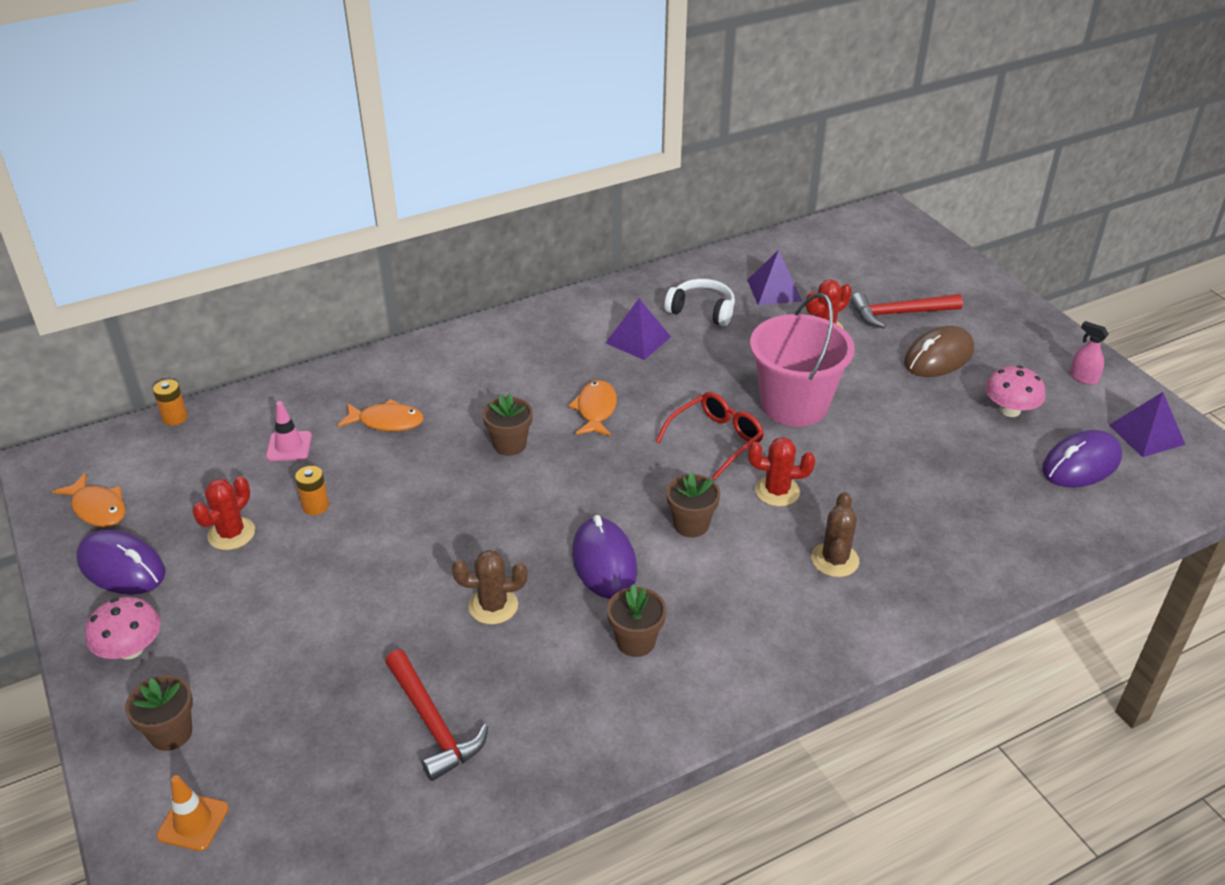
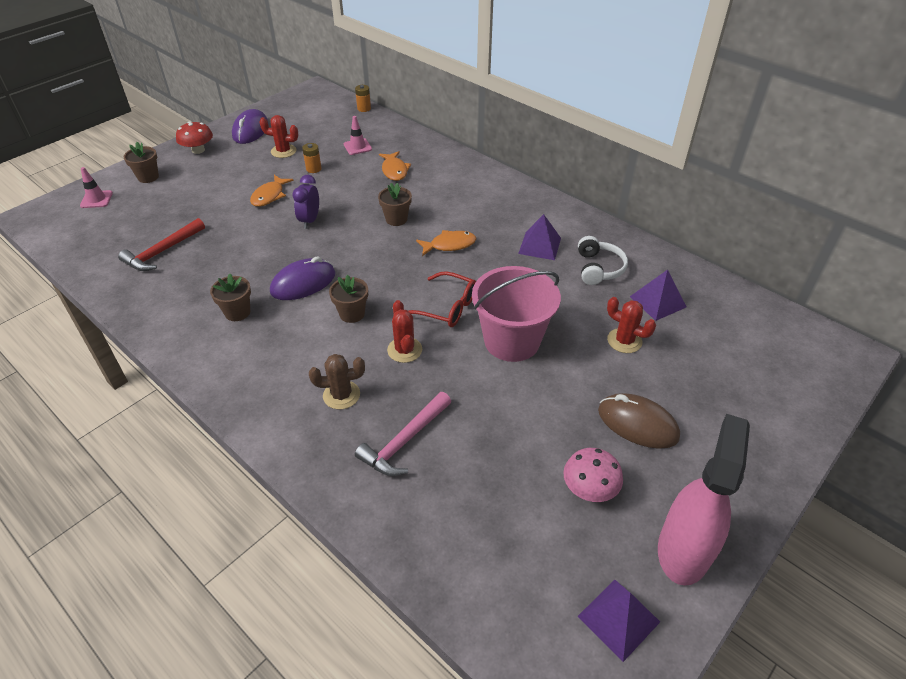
camera: 70 degrees right, 5 degrees up
(97, 508) = (288, 111): orange fish -> orange fish (269, 196)
(130, 649) = (198, 150): pink mushroom -> red mushroom
(193, 822) = (96, 199): orange traffic cone -> pink traffic cone
(457, 532) = (310, 220): none -> purple clock
(493, 606) = (254, 249): brown cactus -> none
(899, 314) = (686, 386): red hammer -> none
(921, 521) = (404, 441): none -> pink hammer
(1081, 464) = (536, 557): purple mouse -> none
(1083, 377) = (683, 549): pink spray bottle -> pink spray bottle, size x2.47

